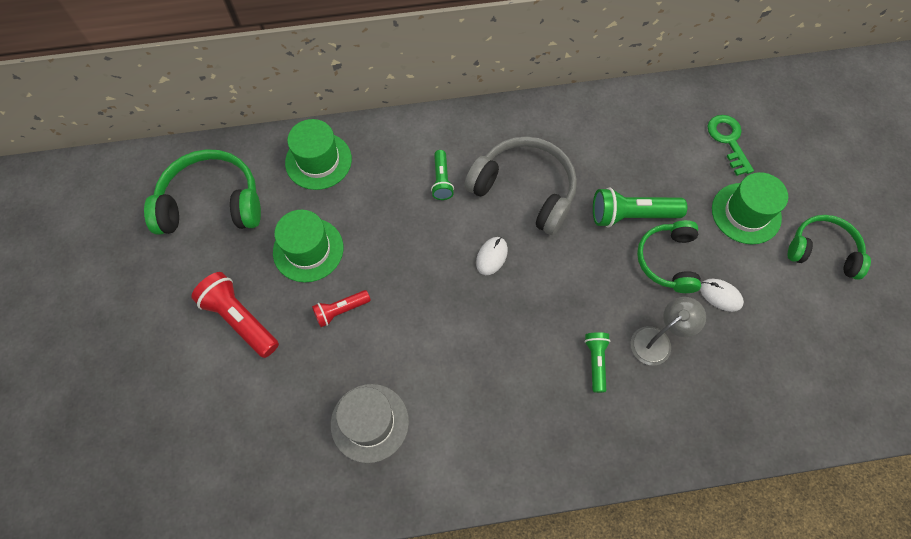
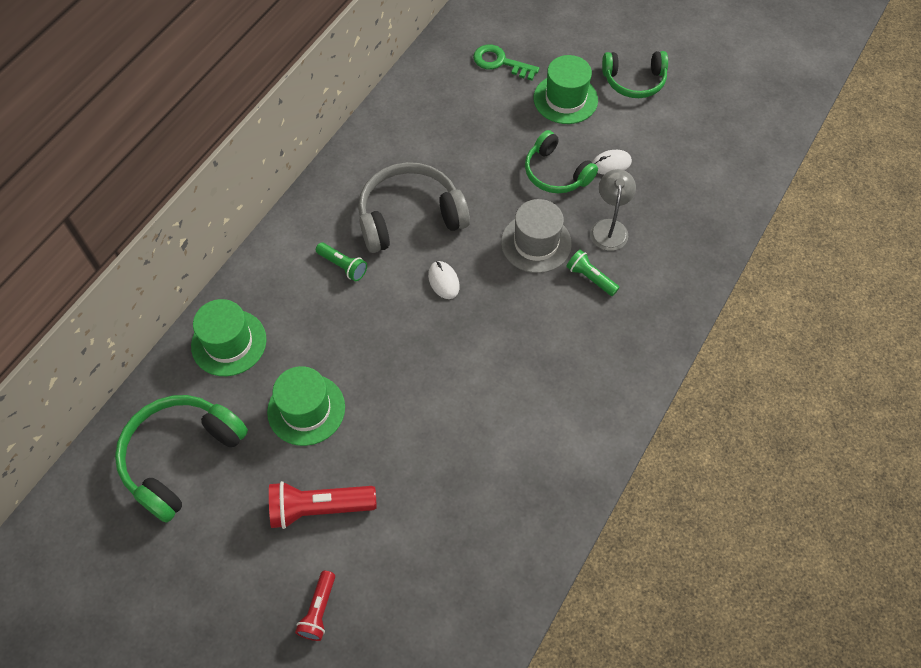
camera: 50 degrees left, 5 degrees down
(341, 310) = (386, 423): red flashlight -> red flashlight (319, 610)
(369, 422) = (501, 468): grey hat -> grey hat (536, 243)
(631, 215) = (499, 166): green flashlight -> none
(822, 251) = (634, 81): green headphones -> green headphones turned 150 degrees counterclockwise

